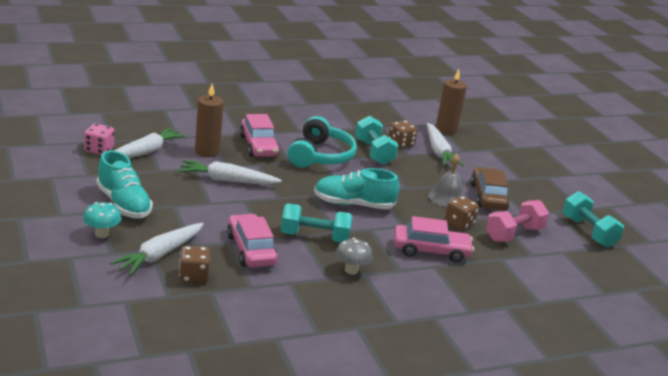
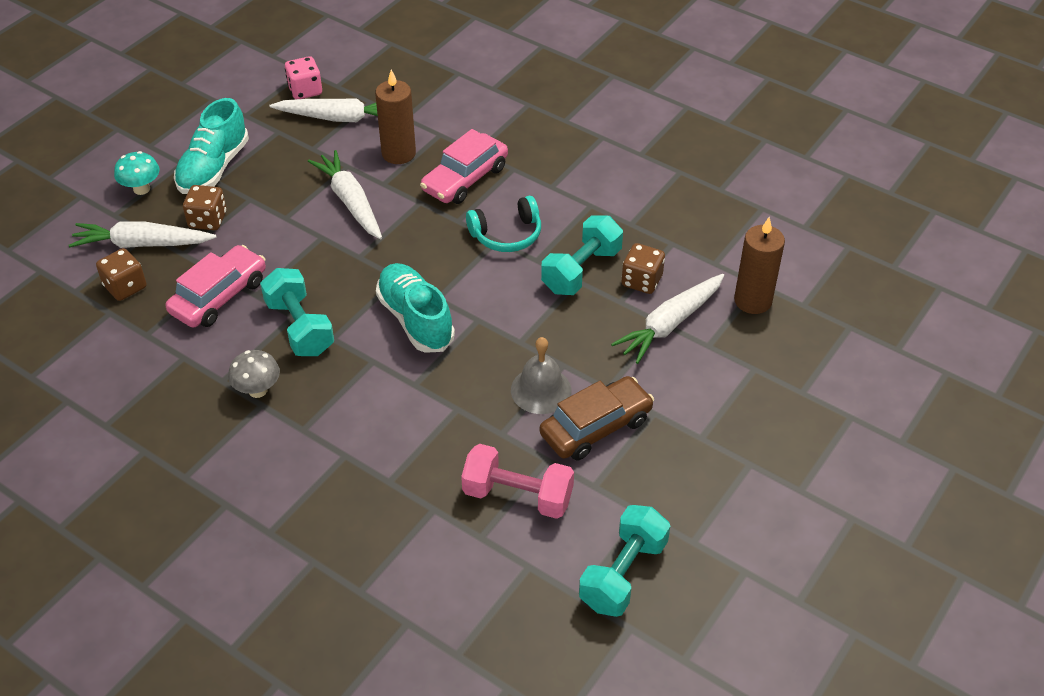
camera: 60 degrees right, 20 degrees up
(320, 156) = (507, 235): turquoise headphones -> turquoise headphones, size x0.66
(431, 251) = (379, 435): pink car -> none
(459, 223) = (482, 431): brown dice -> brown dice (208, 220)

